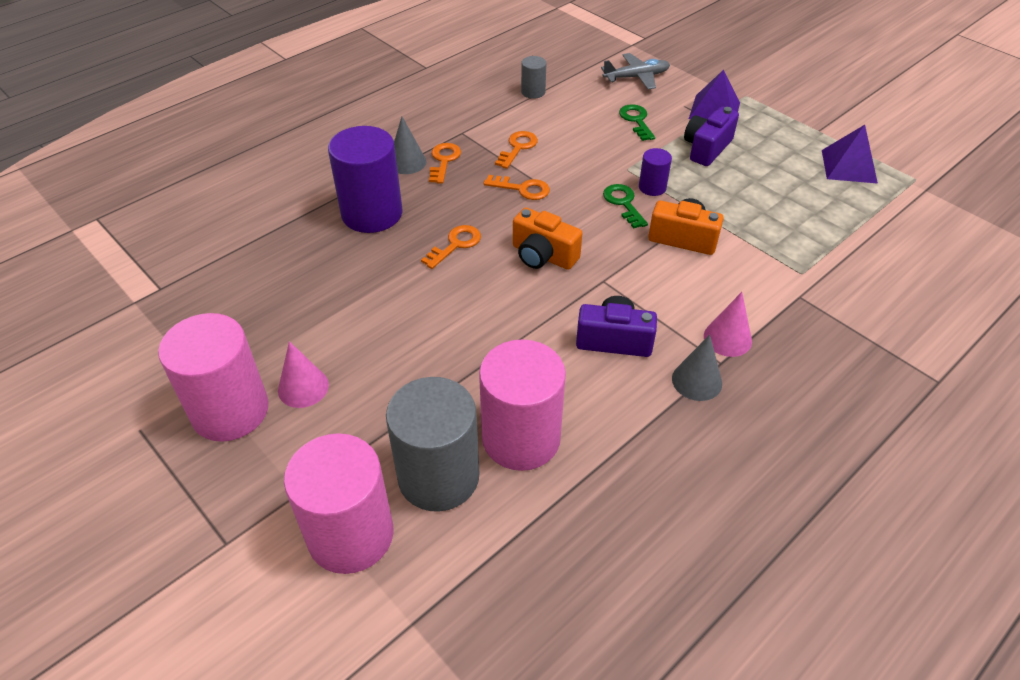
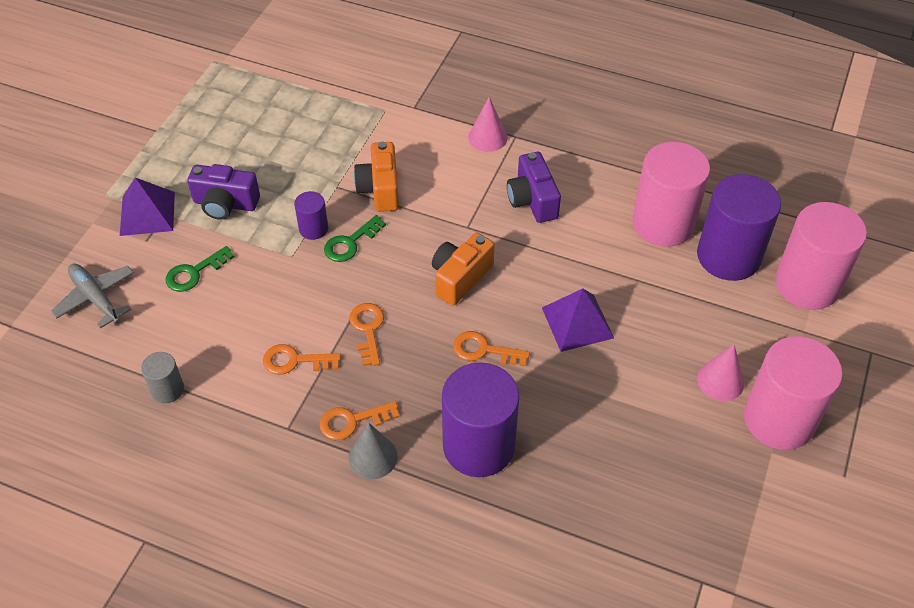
camera: 115 degrees left, 5 degrees up
(438, 476) = (728, 256): grey cylinder -> purple cylinder
(543, 256) = (460, 278): orange camera -> orange camera turned 150 degrees counterclockwise
(697, 381) = (542, 145): grey cone -> none
(849, 166) = (212, 102): purple pyramid -> purple pyramid (577, 322)

